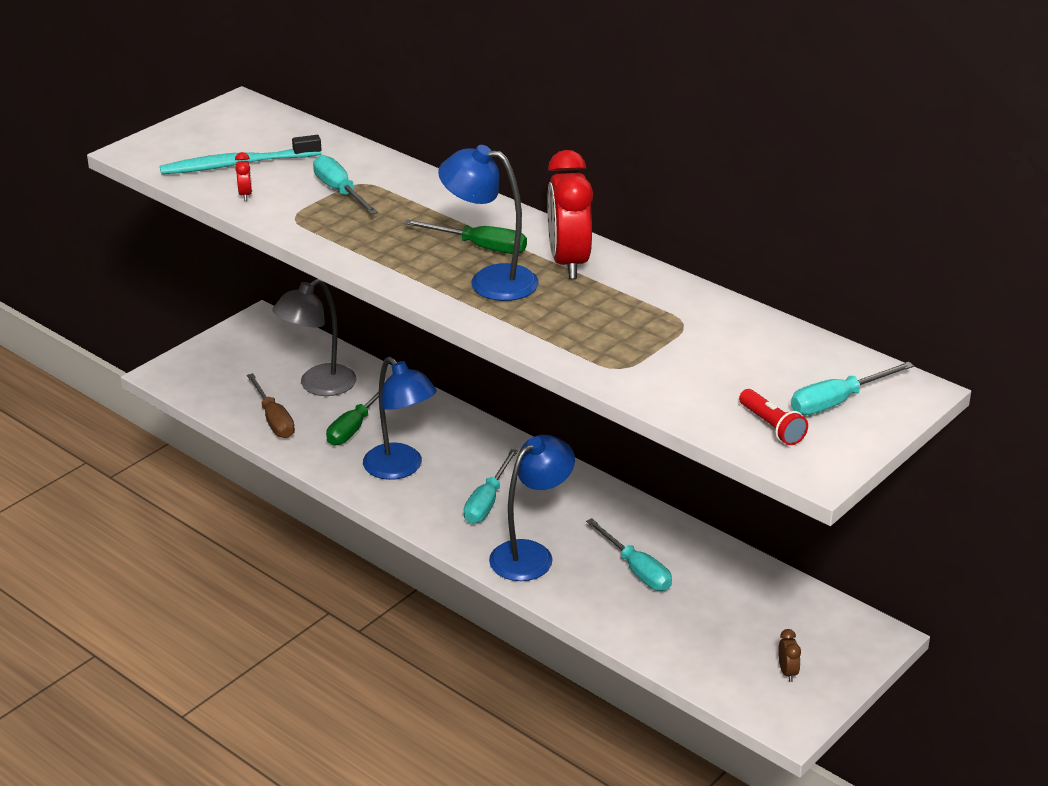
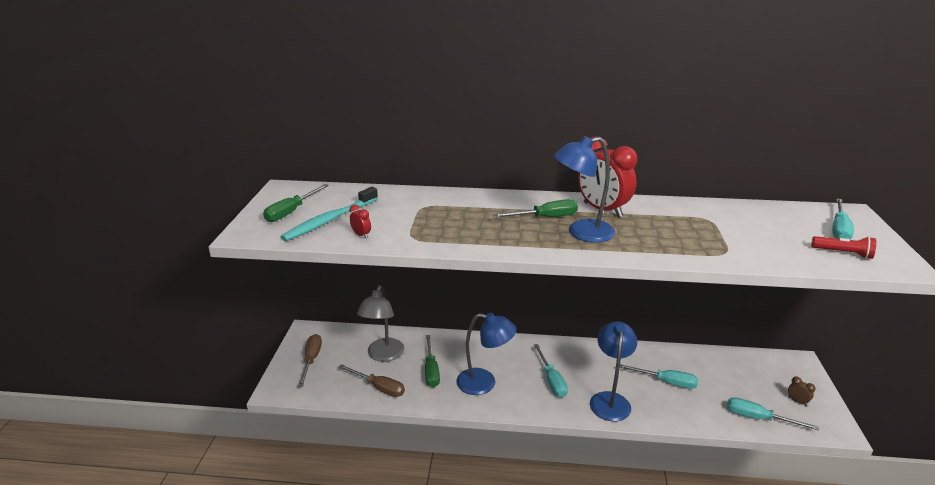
camera: 35 degrees left, 5 degrees down
(211, 139) = (291, 212): none -> green screwdriver
(232, 357) = (311, 360): none -> brown screwdriver
(340, 191) = (418, 215): turquoise screwdriver -> turquoise screwdriver (758, 418)

